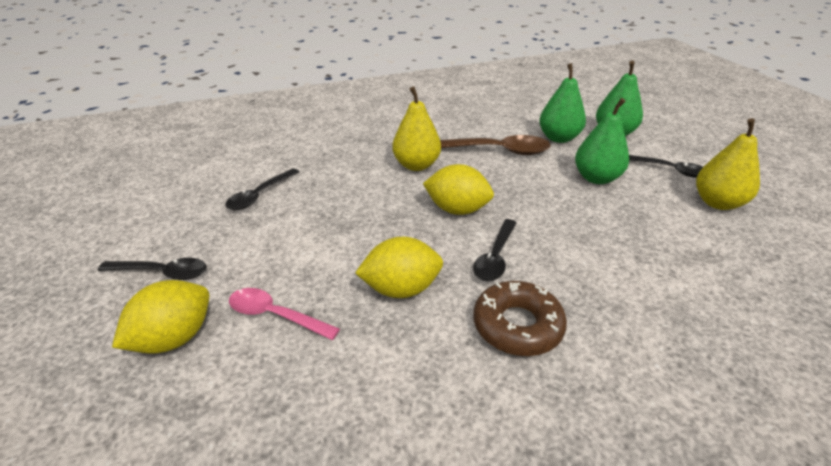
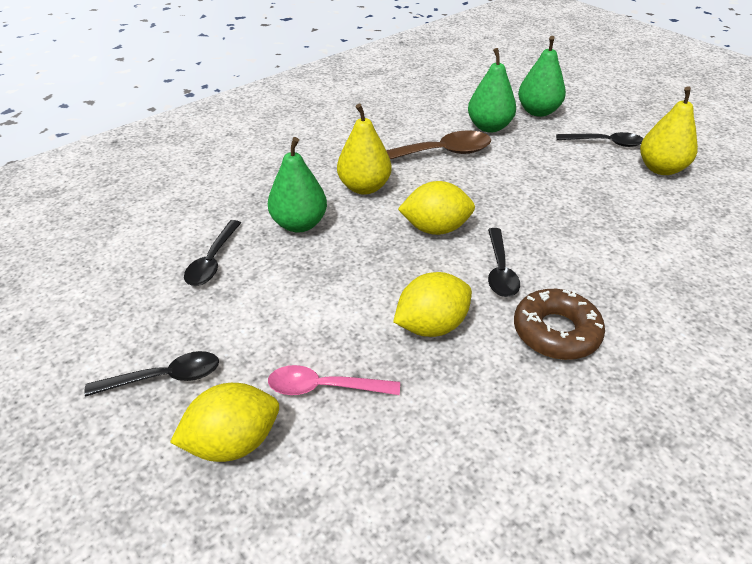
camera: 20 degrees left, 5 degrees up
(174, 338) = (233, 442): yellow lemon -> yellow lemon turned 45 degrees clockwise
(596, 178) = (547, 165): green pear -> green pear (299, 224)

